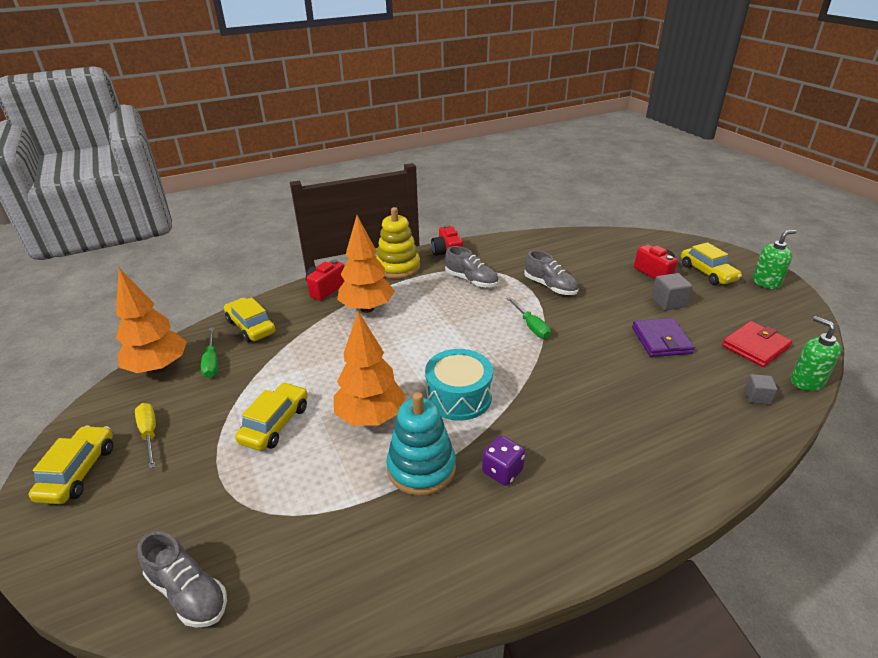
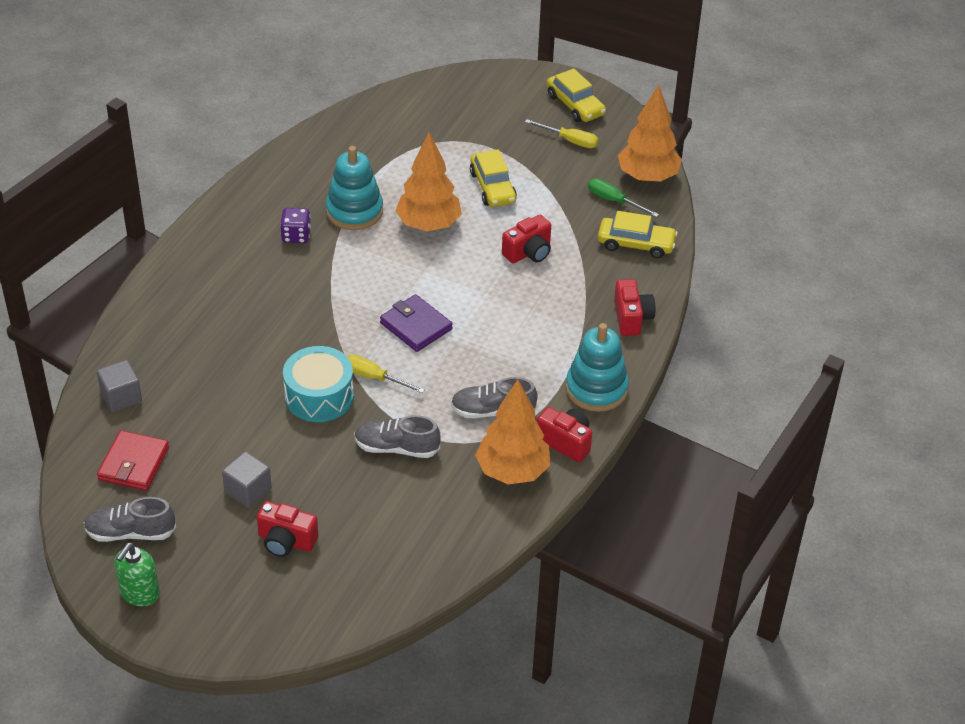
camera: 140 degrees right, 10 degrees up
(188, 593) = (418, 99): grey shoe -> grey shoe (130, 533)
(326, 356) = (528, 252): none -> red camera
(367, 308) = (558, 317): orange tree -> orange tree (512, 471)
(398, 267) = (596, 389): yellow stacking toy -> turquoise stacking toy
(458, 397) = (377, 273): turquoise drum -> turquoise drum (319, 396)
(531, 326) = (374, 377): green screwdriver -> yellow screwdriver
(661, 340) = (233, 424): purple wallet -> purple wallet (416, 326)
(707, 273) = (219, 577): yellow car -> none
(757, 397) = (121, 397): grey cube -> grey cube, size x1.52
(806, 381) = (77, 438): green soap dispenser -> none

